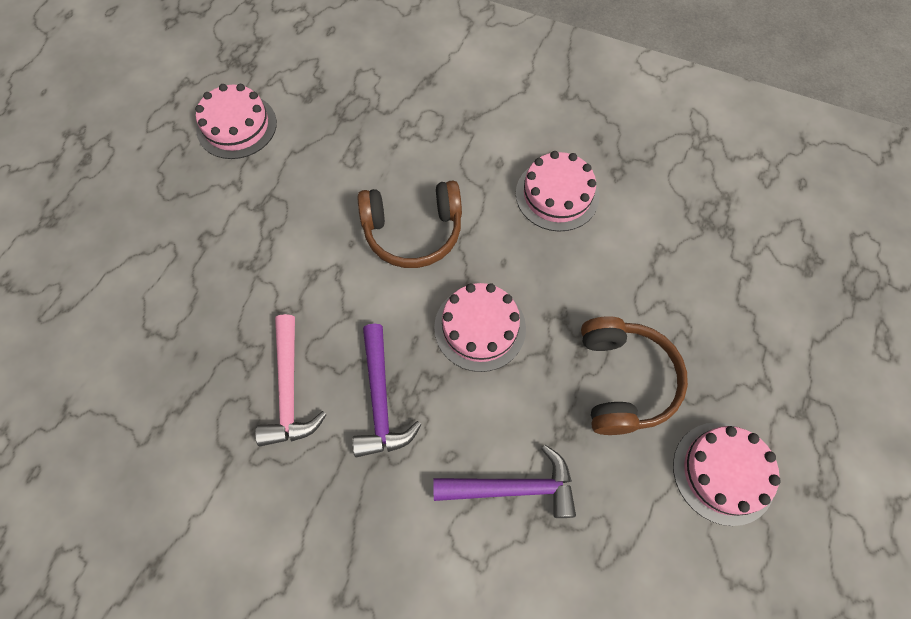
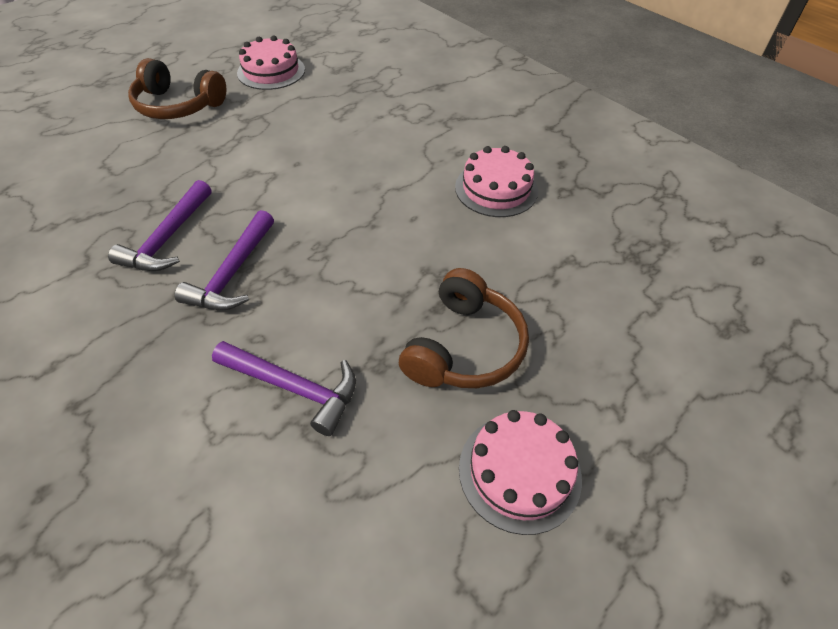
camera: 25 degrees right, 15 degrees down
(289, 390) = (168, 238): pink hammer -> purple hammer
(413, 231) = (352, 172): brown headphones -> brown headphones (178, 105)
(480, 327) = (357, 255): pink cake -> none

